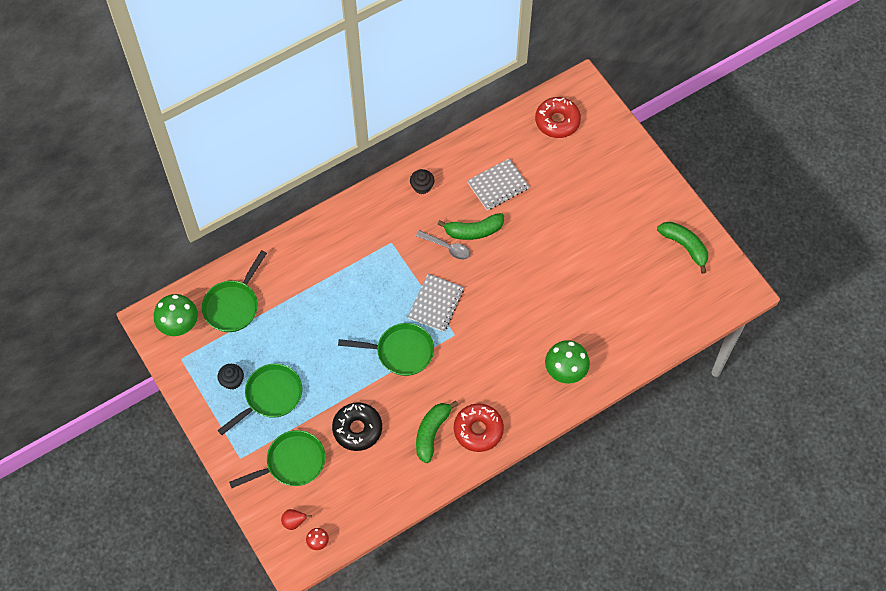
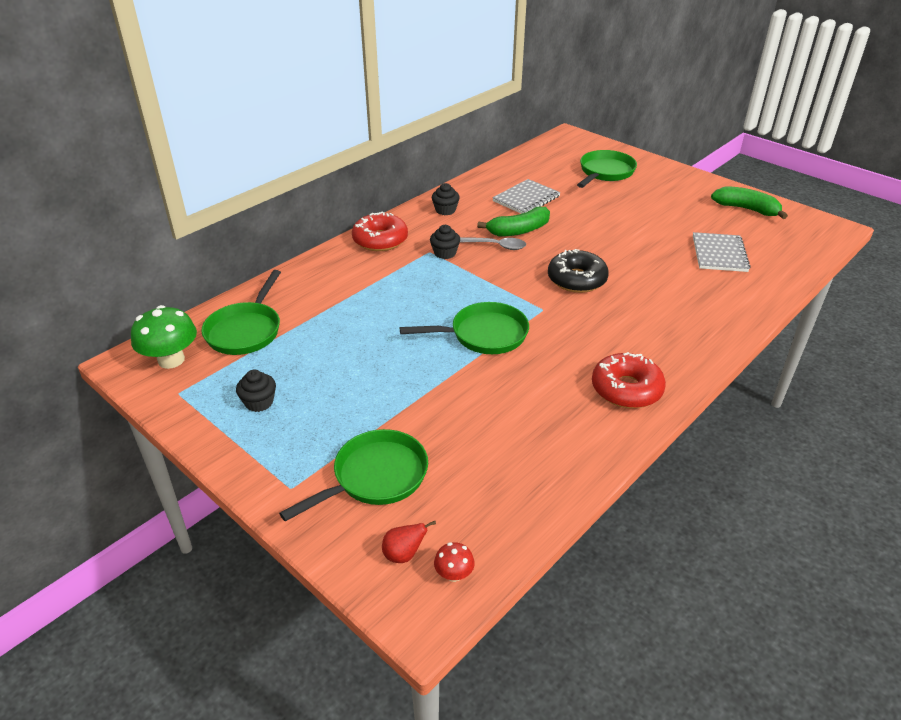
camera: 15 degrees left, 25 degrees down
(270, 396) = (320, 408): green pan -> green pan (605, 172)
(357, 429) = (459, 419): black donut -> black donut (576, 279)
(403, 247) = (445, 253): none -> black cupcake
(431, 432) = (565, 403): green banana -> none
(436, 303) = (506, 288): grey notebook -> grey notebook (719, 254)
(557, 121) = (560, 156): red donut -> red donut (380, 240)
(565, 370) = (696, 316): green mushroom -> none

